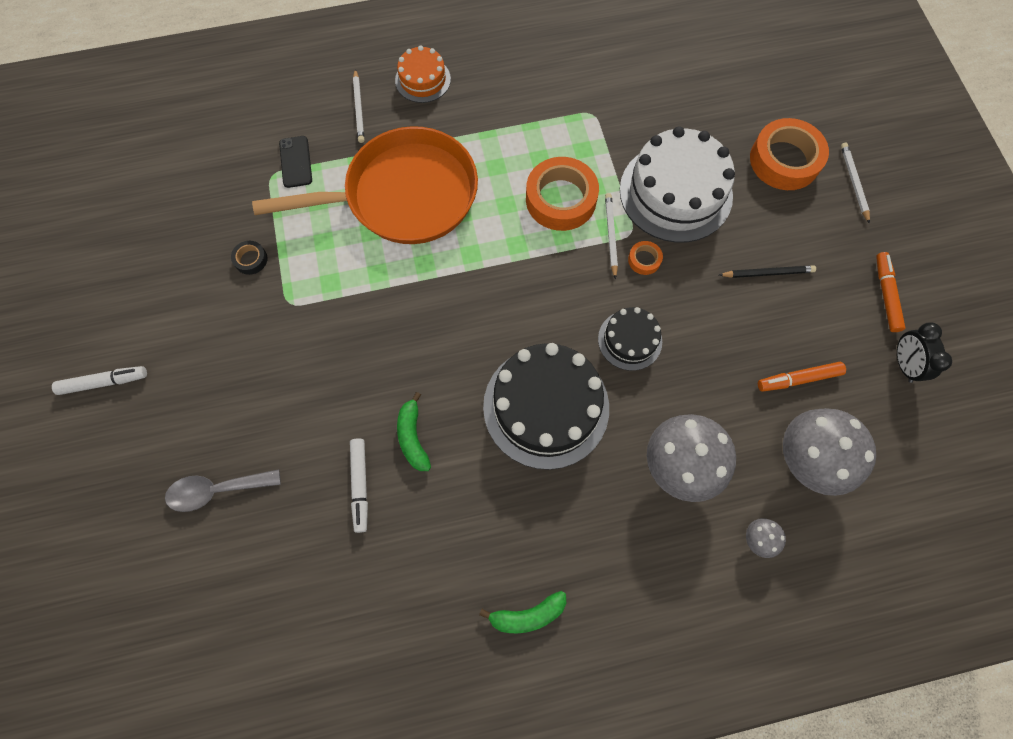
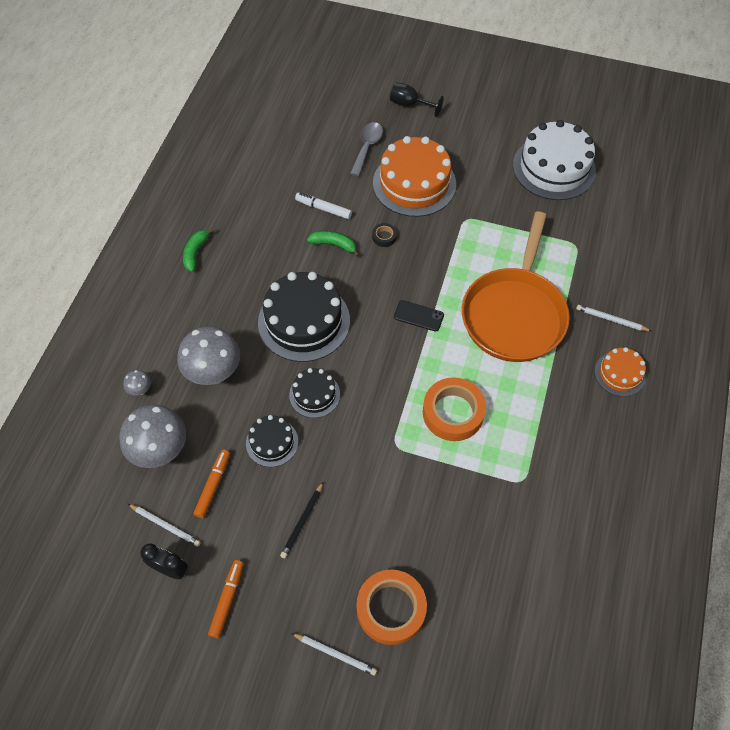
camera: 120 degrees right, 10 degrees down
(102, 476) = (410, 104): none -> black goblet
(104, 382) = (467, 120): white marker -> none
(251, 259) = (511, 211): black tape -> black tape (384, 237)
(257, 392) = (414, 183): none -> orange cake
(296, 162) = (580, 263): black phone -> black phone (418, 316)
(611, 235) = (402, 429): white pencil -> white pencil (165, 525)
(644, 260) = (368, 440): orange tape -> none
(675, 192) = (411, 499): white cake -> white cake (554, 168)
(712, 350) = (272, 442): none -> black cake
(886, 294) = (227, 600): orange marker -> orange marker turned 105 degrees counterclockwise

